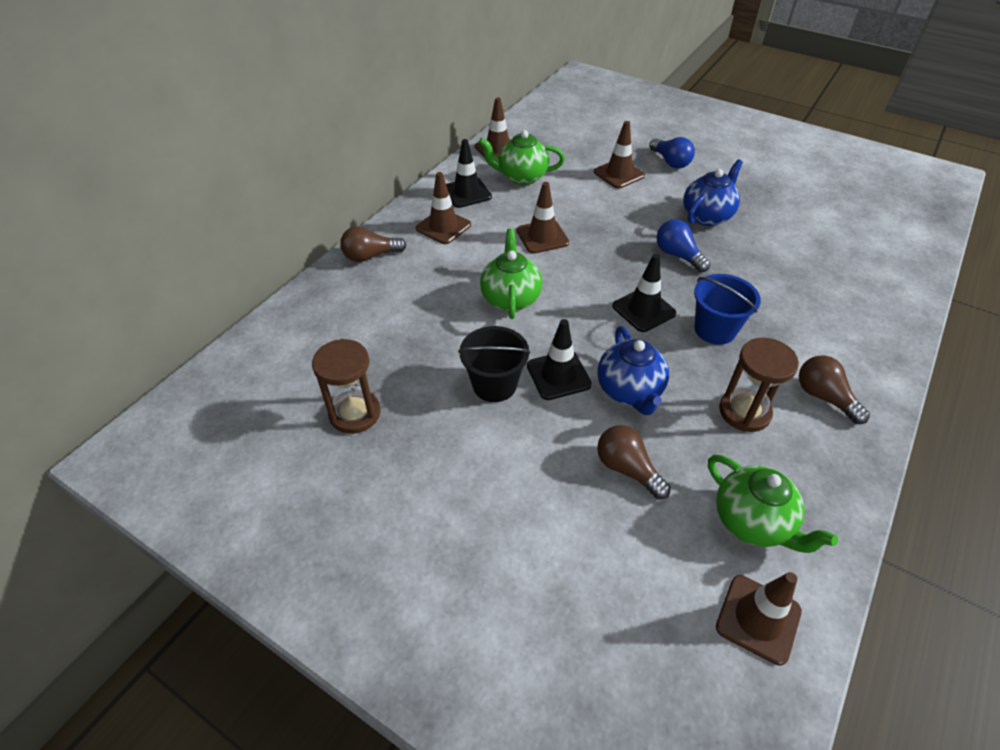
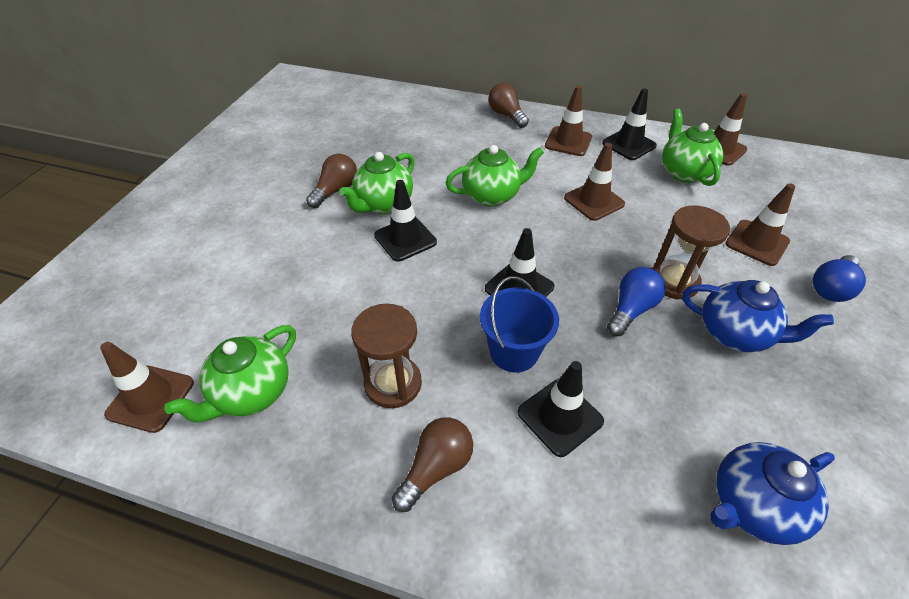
camera: 75 degrees right, 0 degrees up
(355, 413) = (338, 146): brown hourglass -> brown hourglass (674, 281)
(494, 385) = (383, 204): black bucket -> green teapot
(627, 469) = (305, 295): brown light bulb -> brown light bulb (336, 190)
(629, 391) = (398, 288): blue teapot -> blue teapot (751, 506)
(777, 320) = (560, 417): none -> black traffic cone

